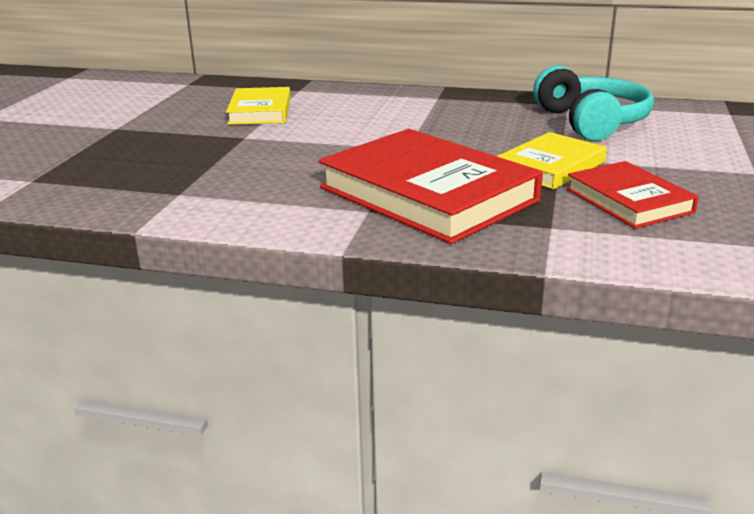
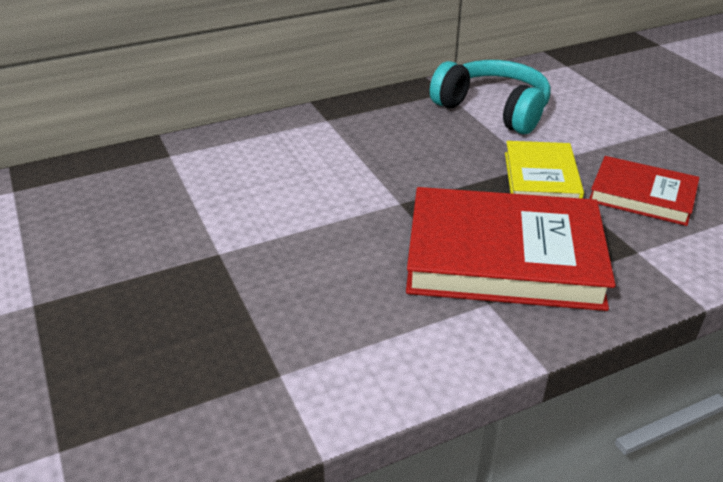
camera: 40 degrees left, 10 degrees up
(260, 111) = (177, 205): yellow book -> none

